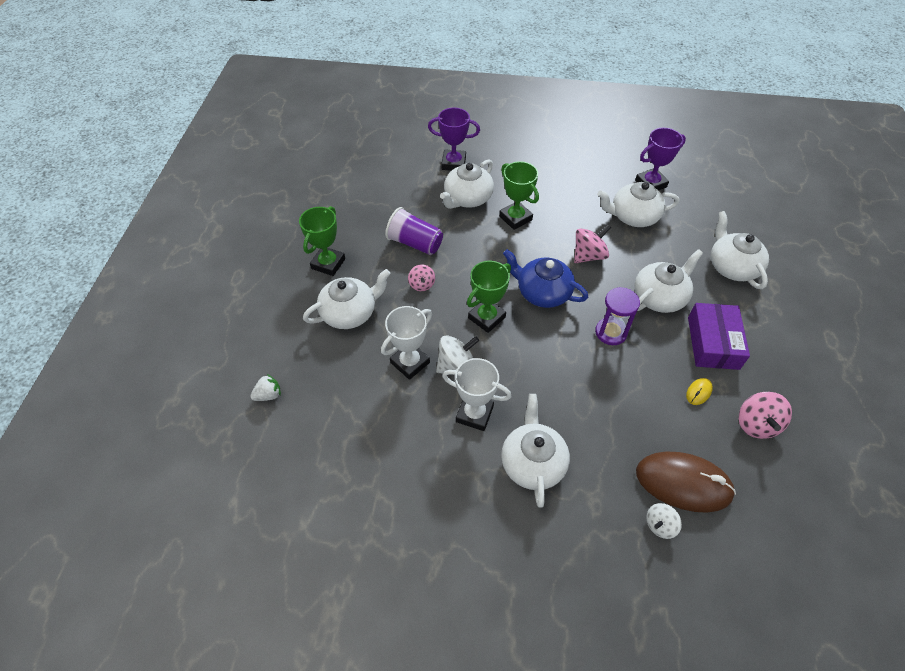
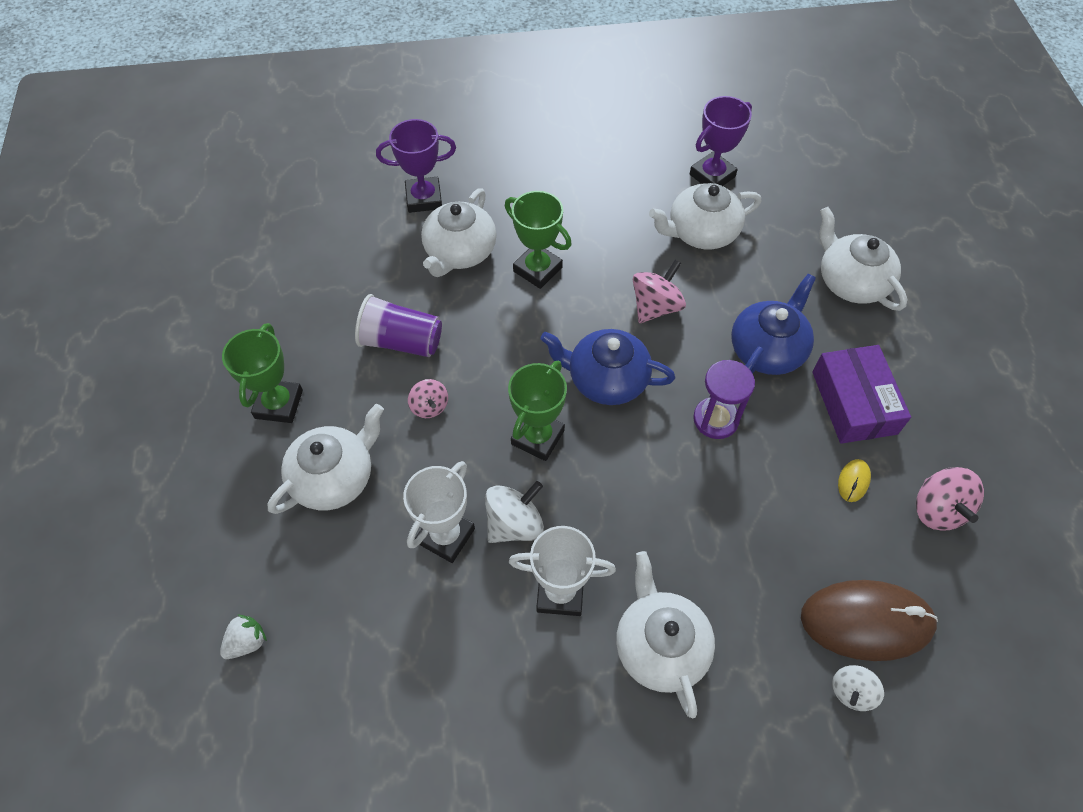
camera: 15 degrees left, 5 degrees up
(659, 297) = (767, 349): white teapot -> blue teapot

